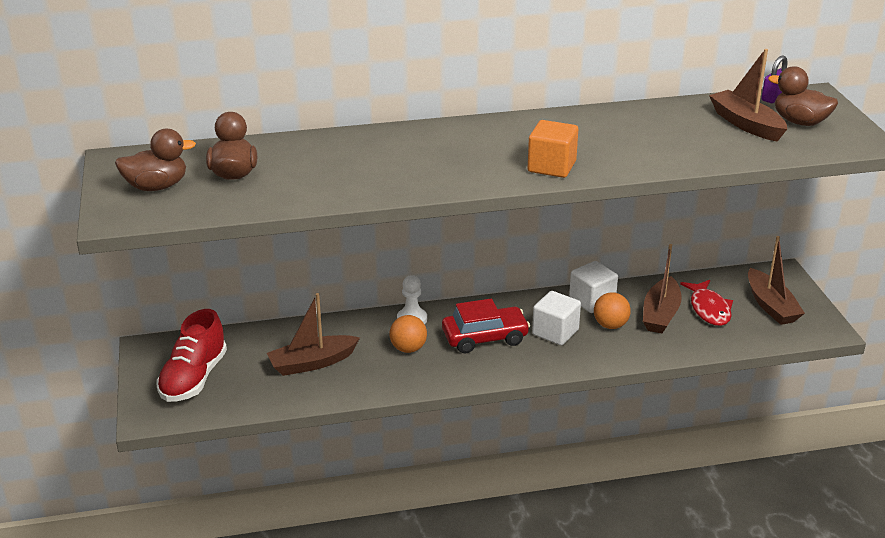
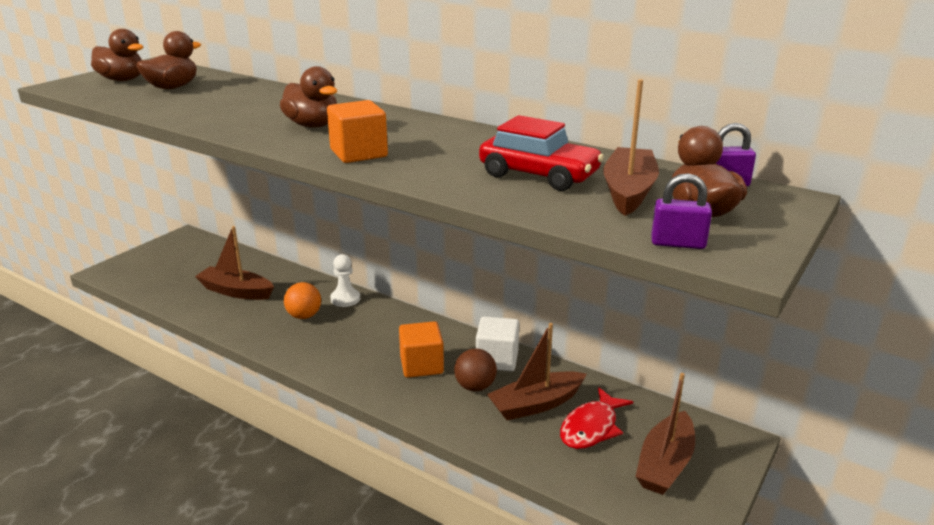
camera: 45 degrees right, 5 degrees down
(194, 378) = (167, 264): red shoe -> none
(459, 159) = (313, 125): none -> brown duck
(485, 338) = (365, 339): red car -> red car (539, 175)
(555, 332) = (421, 365): white cube -> orange cube
(610, 325) = (475, 386): orange ball -> brown ball
(829, 146) = (678, 243): none -> purple padlock

